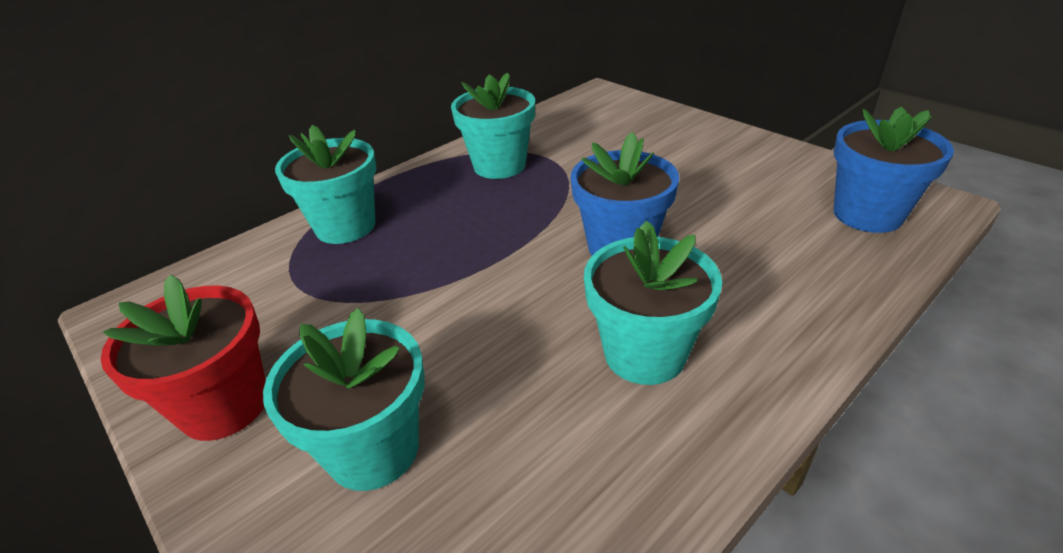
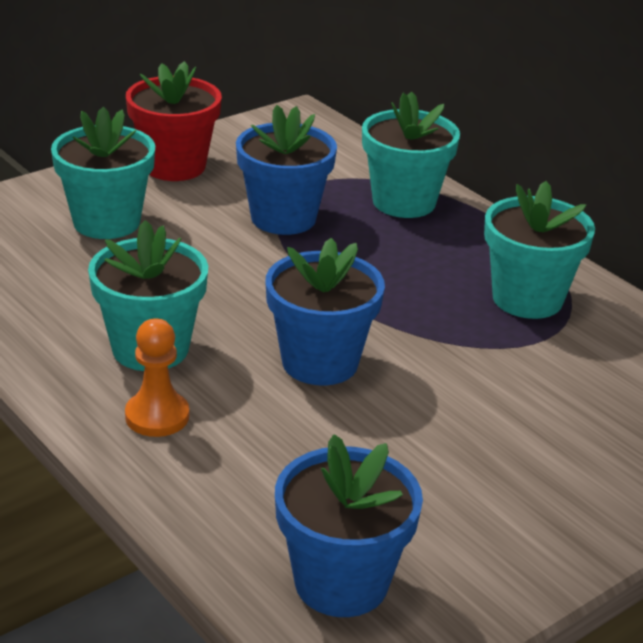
camera: 90 degrees right, 5 degrees down
(371, 295) = (283, 218): none -> blue flower pot
(750, 329) = (157, 416): none -> orange pawn

